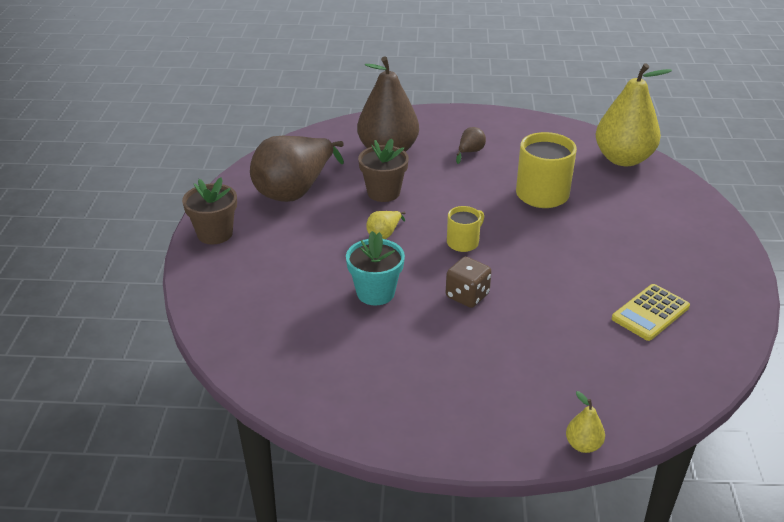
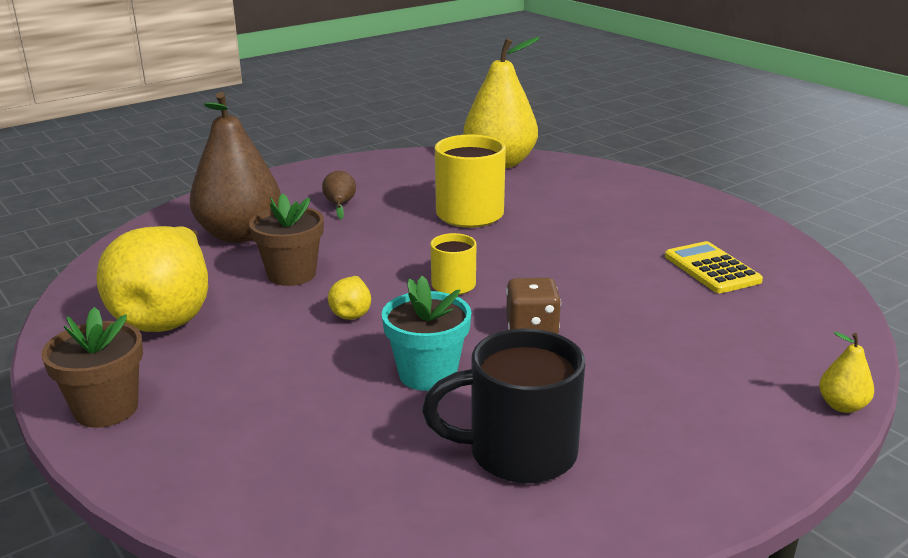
camera: 40 degrees left, 10 degrees down
(295, 191) = (168, 315): brown pear -> yellow pear
(361, 362) = (518, 453): none -> black mug
(650, 313) = (712, 269): yellow calculator -> yellow calculator turned 150 degrees clockwise

